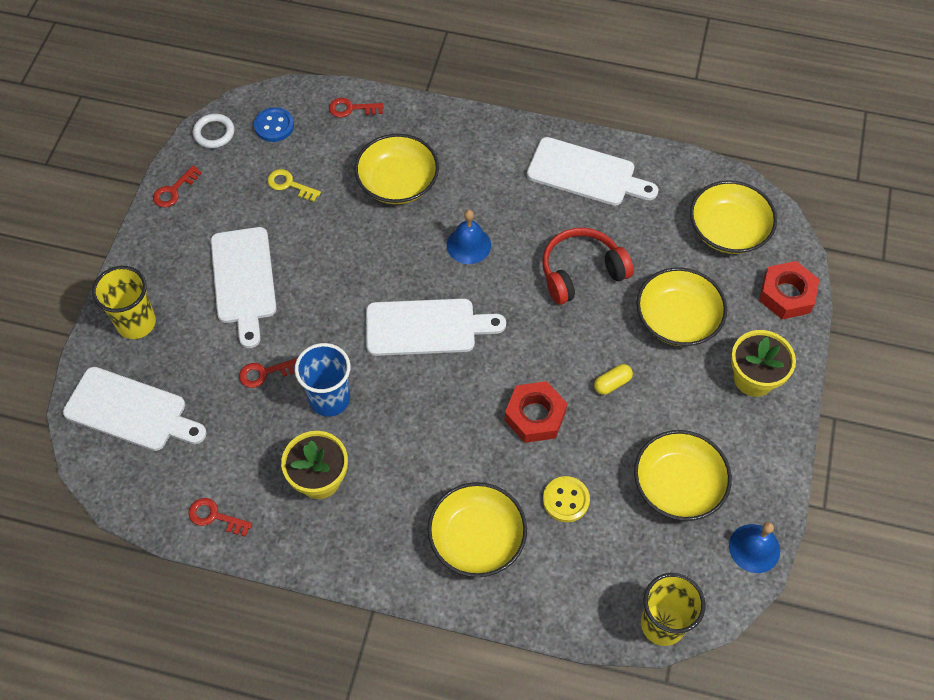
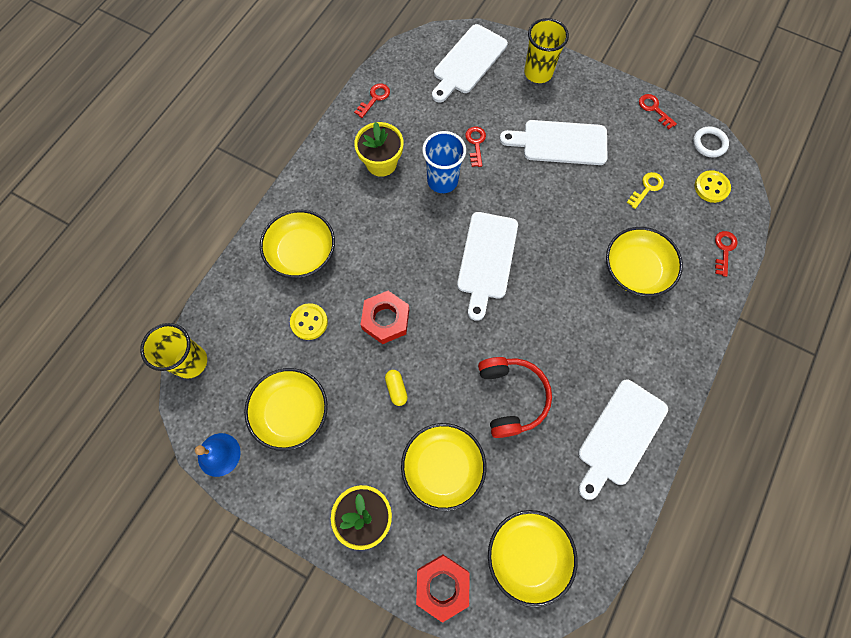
camera: 105 degrees right, 10 degrees up
(274, 126) = (711, 187): blue button -> yellow button
(468, 245) = (559, 311): blue bell -> none

